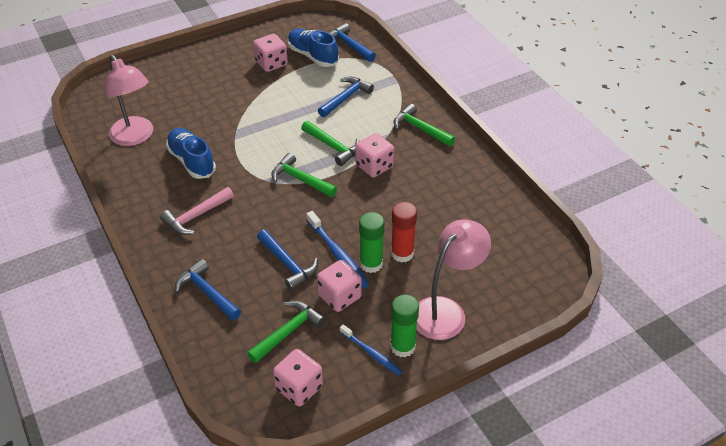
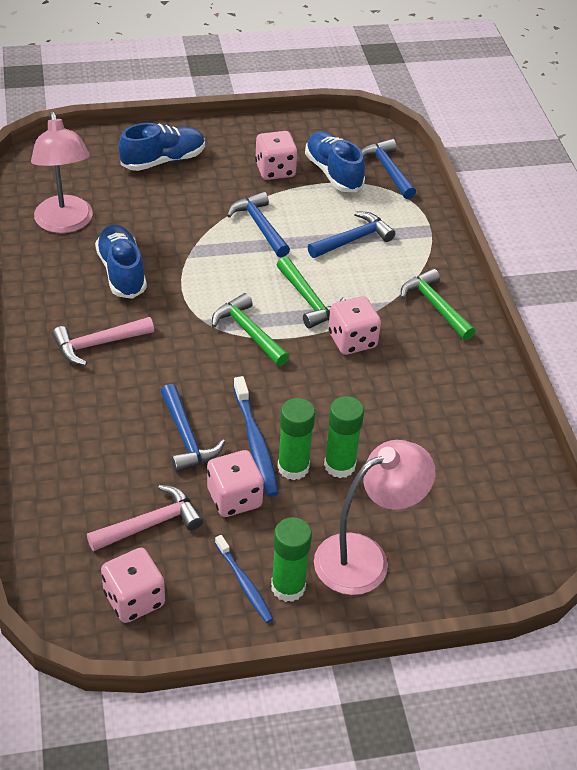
camera: 15 degrees right, 0 degrees up
(188, 76) = (163, 160): none -> blue shoe
(207, 292) = (72, 444): blue hammer -> blue hammer (260, 226)
(288, 332) = (150, 524): green hammer -> pink hammer
(402, 253) = (339, 465): red glue stick -> green glue stick

